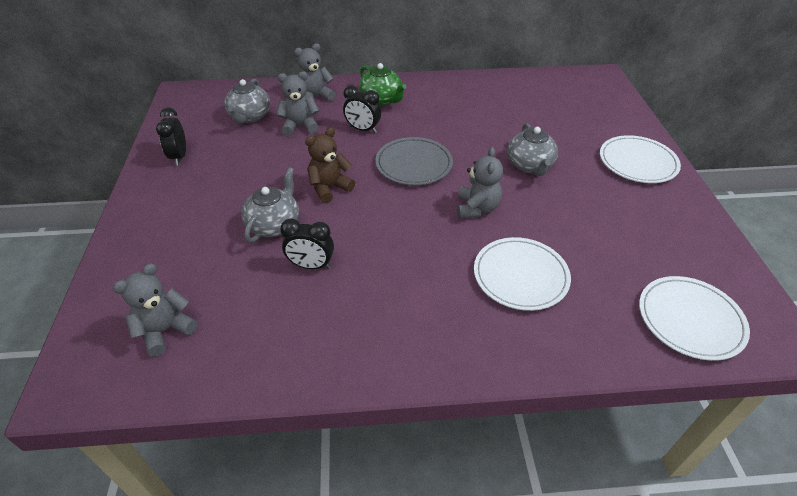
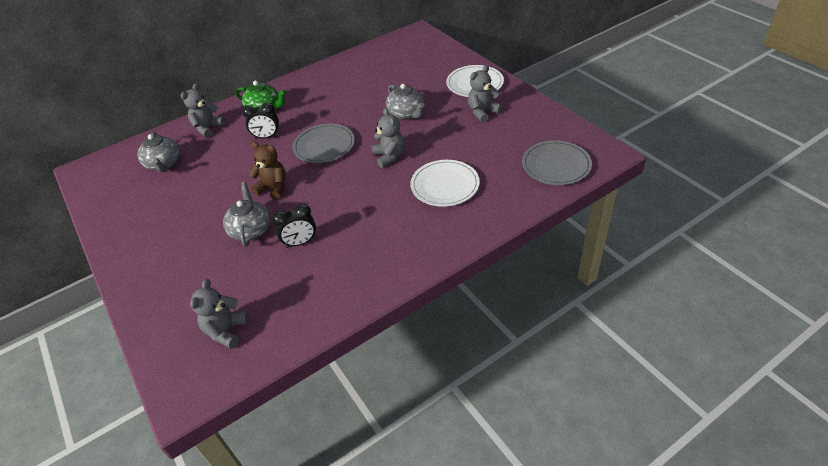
camera: 25 degrees left, 0 degrees up
(179, 157) = (128, 217): black clock -> none
(300, 126) = (213, 154): grey teddy bear -> grey teddy bear (482, 112)
(329, 188) = (273, 188): brown teddy bear -> brown teddy bear turned 90 degrees clockwise
(690, 319) = (556, 165): white plate -> grey plate

